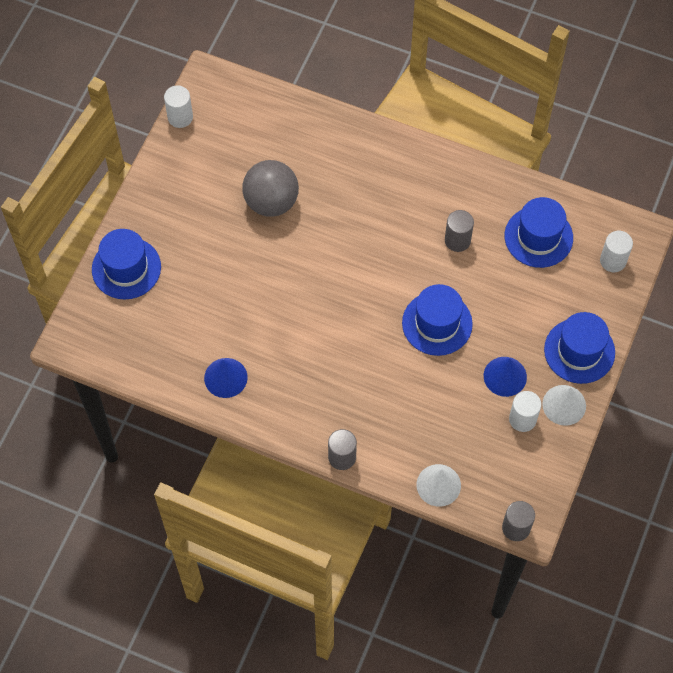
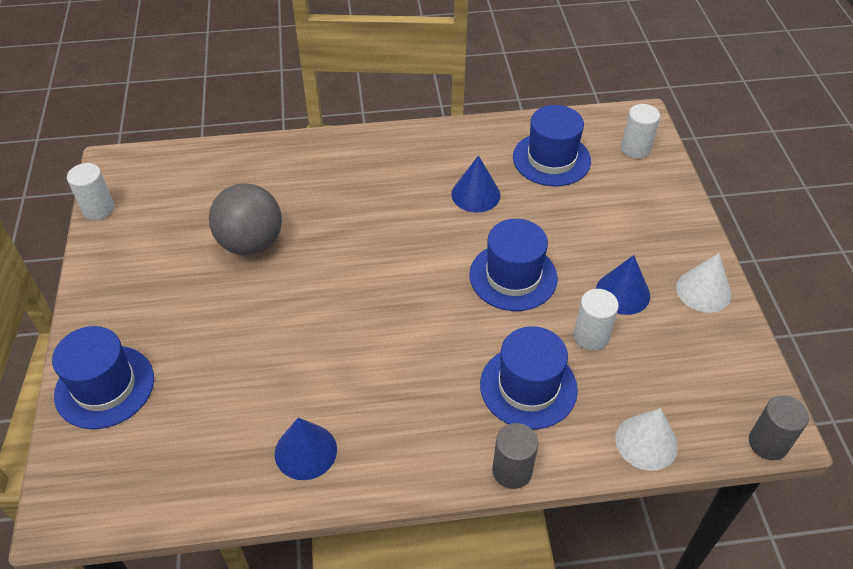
camera: 30 degrees left, 15 degrees down
(457, 240) = (475, 194): grey cylinder -> blue cone
(522, 419) = (675, 325): white cylinder -> white cylinder (591, 336)
(579, 351) = (673, 235): blue hat -> blue hat (528, 387)

